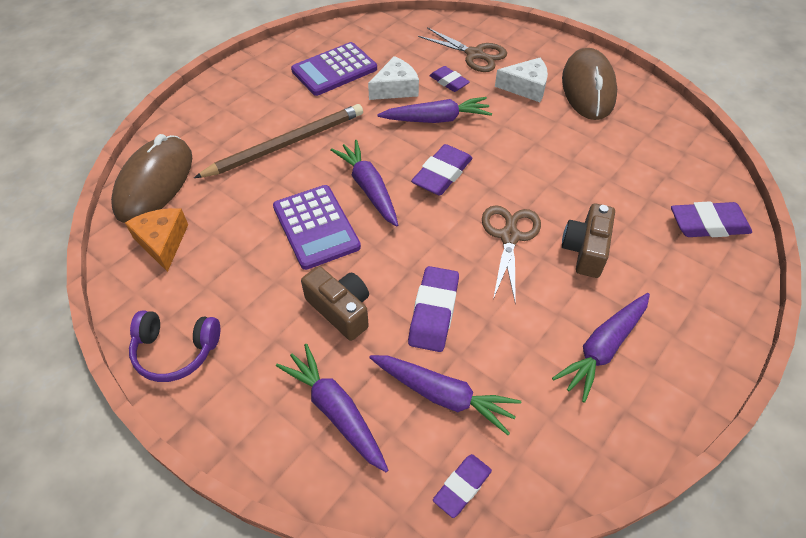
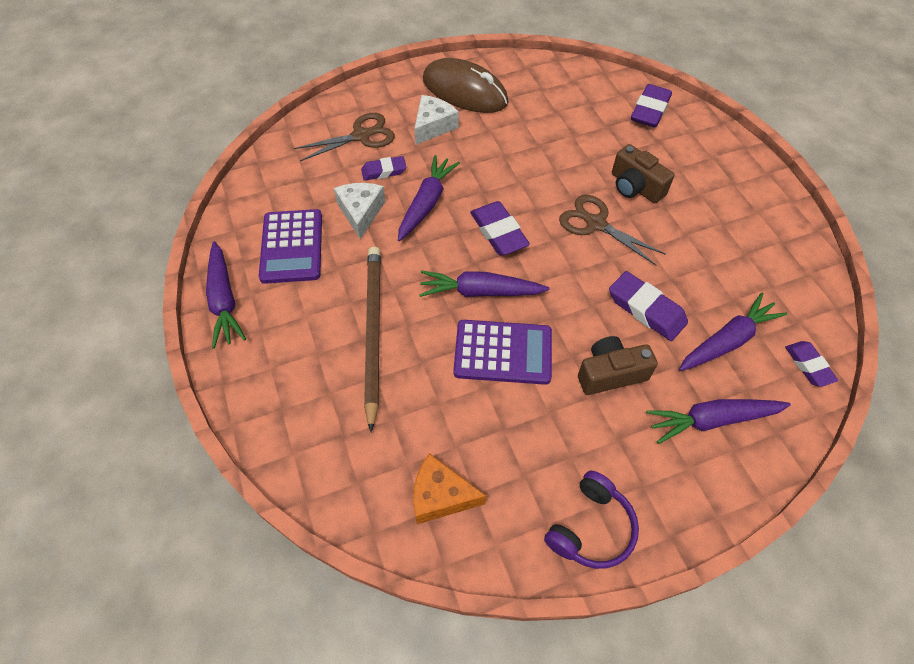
camera: 60 degrees left, 5 degrees up
(155, 183) = (344, 476): brown mouse -> none
(603, 348) = (728, 226): purple carrot -> purple carrot (224, 300)

